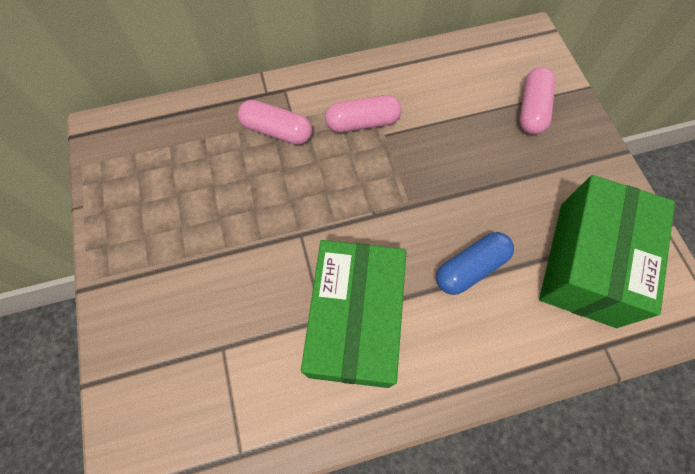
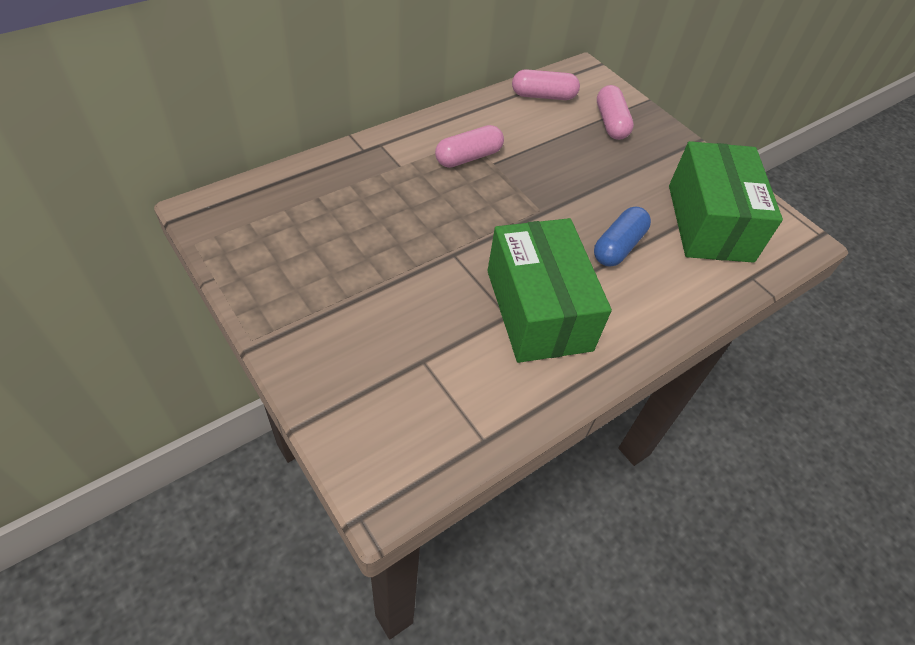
camera: 25 degrees left, 15 degrees down
(277, 131) = (389, 178): pink capsule -> pink capsule (543, 96)

